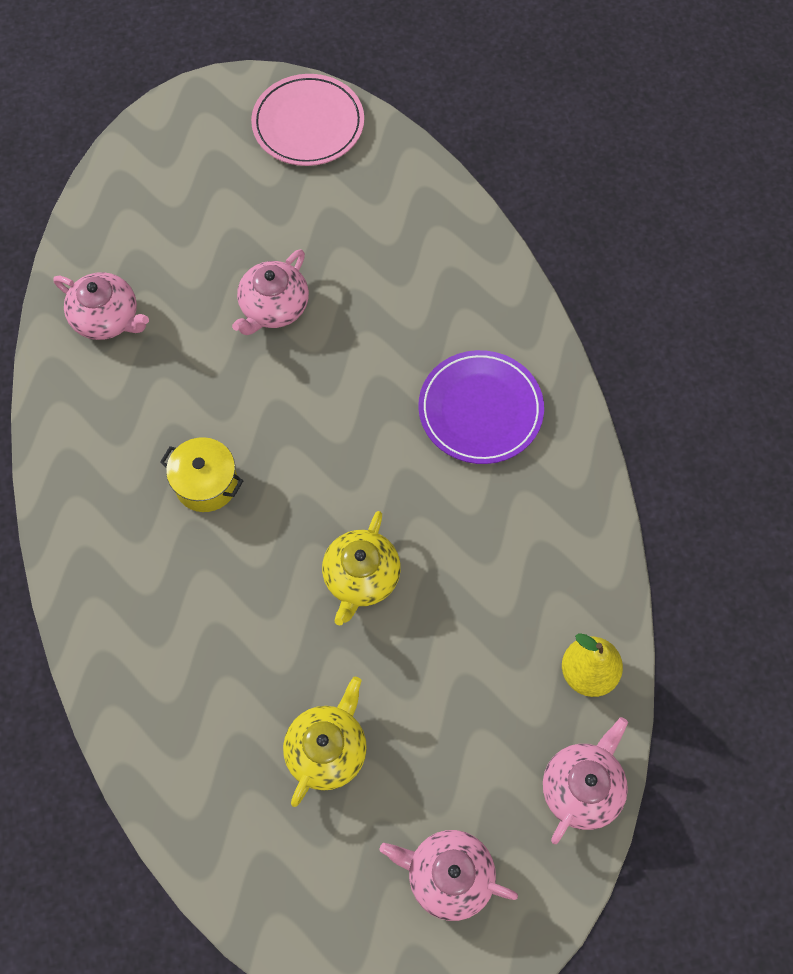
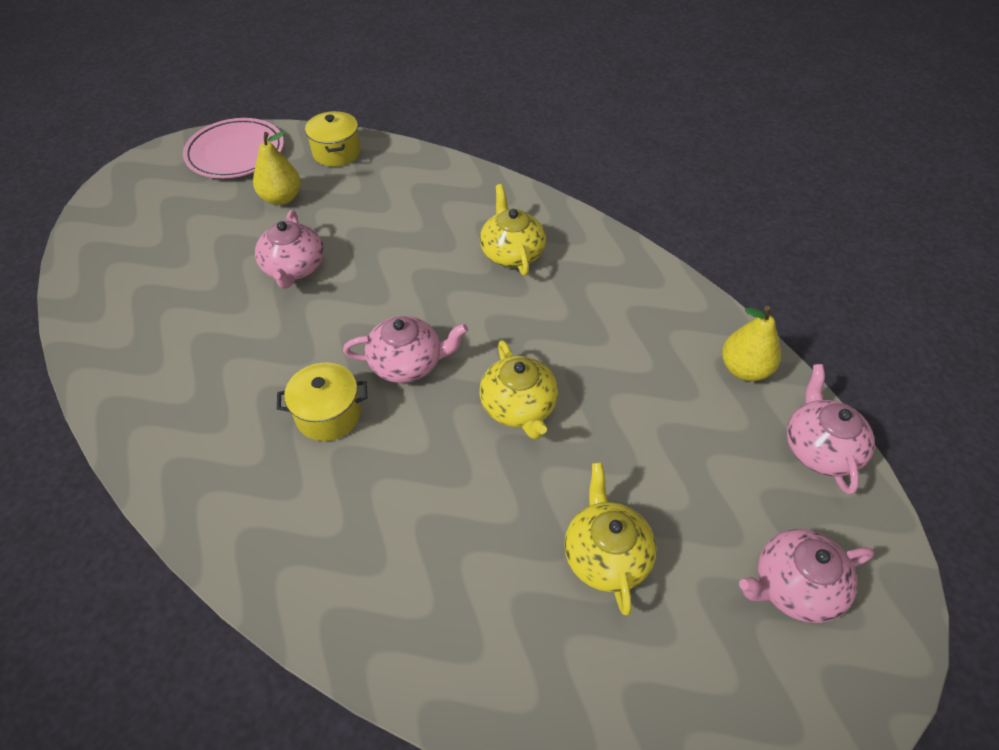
camera: 35 degrees left, 15 degrees down
(107, 318) = (144, 344): pink teapot -> pink teapot (407, 363)
(314, 212) = (281, 198): none -> yellow pear
(403, 179) = (336, 152): none -> yellow pot
(480, 410) = (511, 252): purple plate -> yellow teapot

